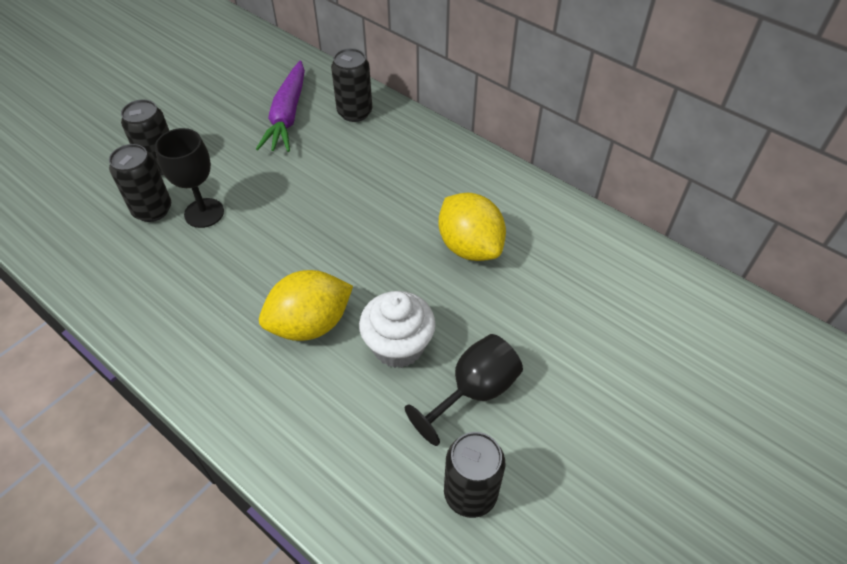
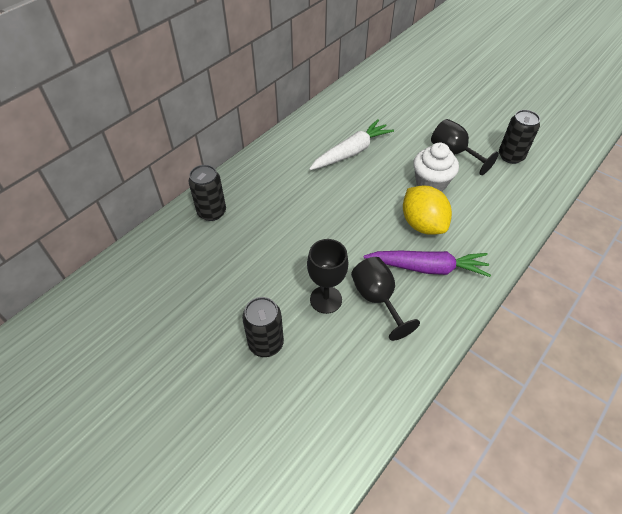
camera: 90 degrees left, 0 degrees up
(152, 210) = (323, 338): black can -> none
(192, 262) = (377, 299): none -> black goblet
(287, 115) = (209, 256): purple carrot -> purple carrot (427, 268)
(470, 246) = (351, 152): yellow lemon -> white carrot

